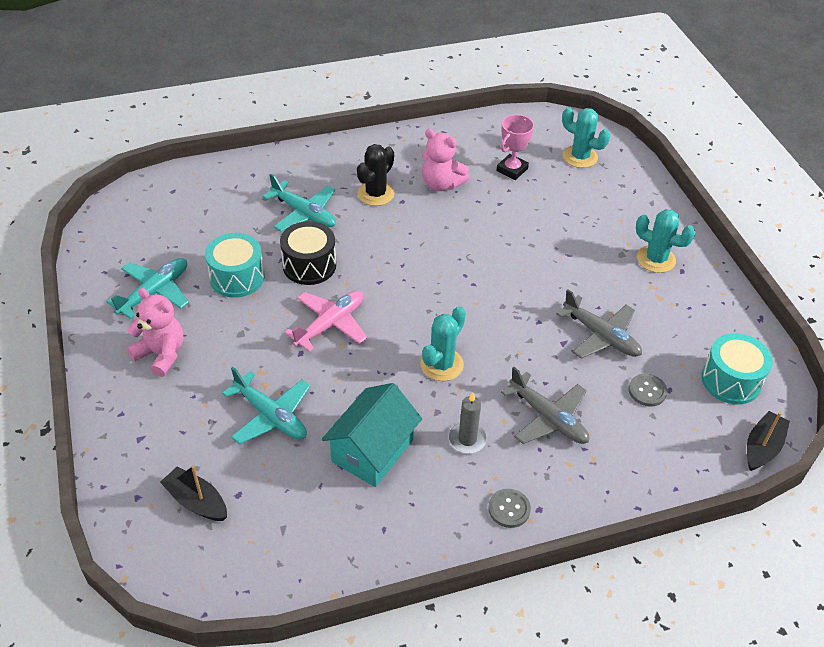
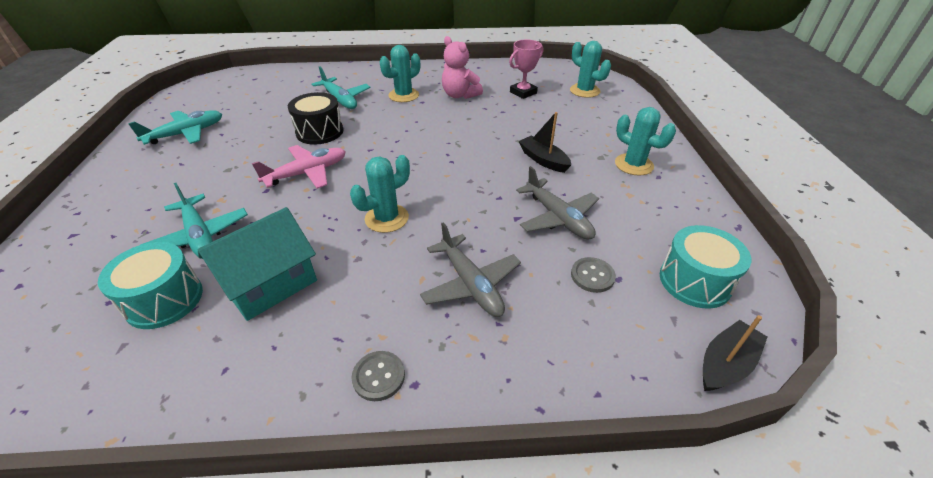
camera: 15 degrees right, 5 degrees down
(161, 354) = (151, 174): pink teddy bear -> none
(196, 501) = (66, 300): black boat -> black boat (543, 160)
(237, 277) = (257, 132): turquoise drum -> turquoise drum (164, 300)
(376, 194) = (403, 95): black cactus -> turquoise cactus
(467, 439) = (373, 290): grey candle -> none

